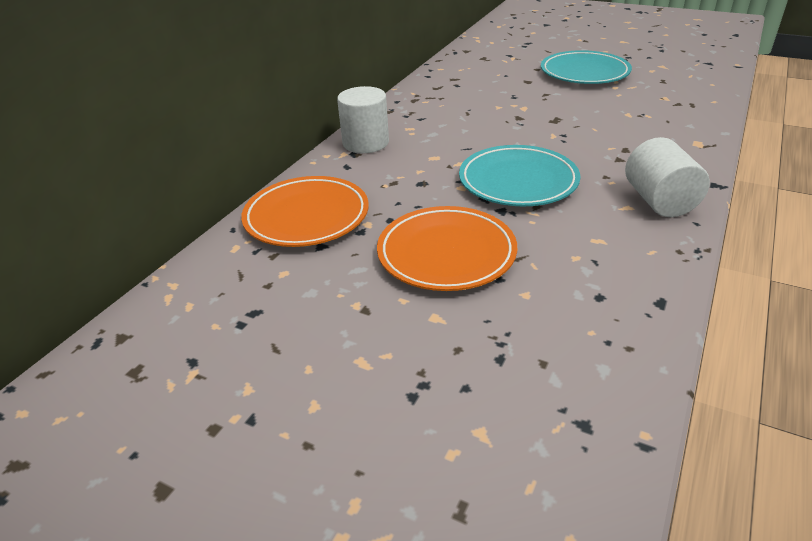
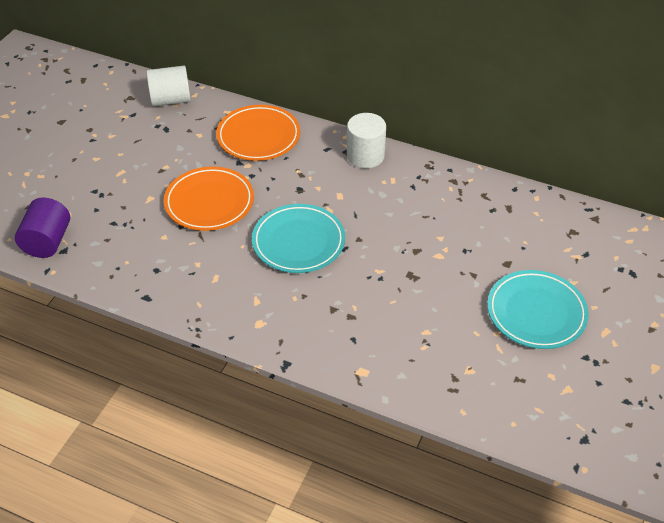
camera: 85 degrees right, 10 degrees up
(565, 456) = (47, 242): none -> purple cylinder
(659, 201) = (263, 321): white cylinder -> white cylinder (171, 100)

